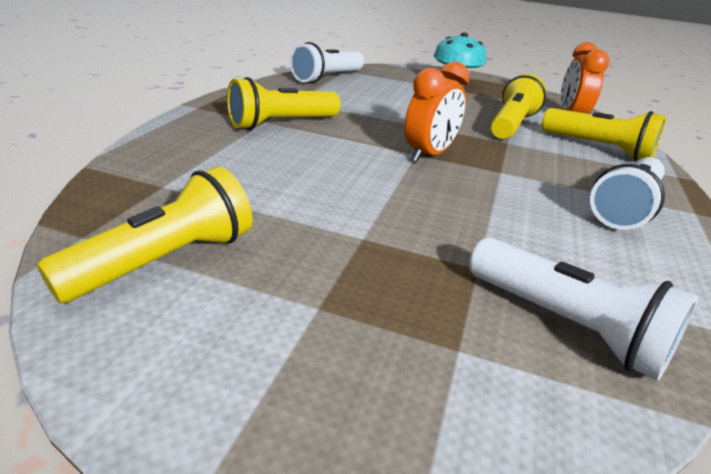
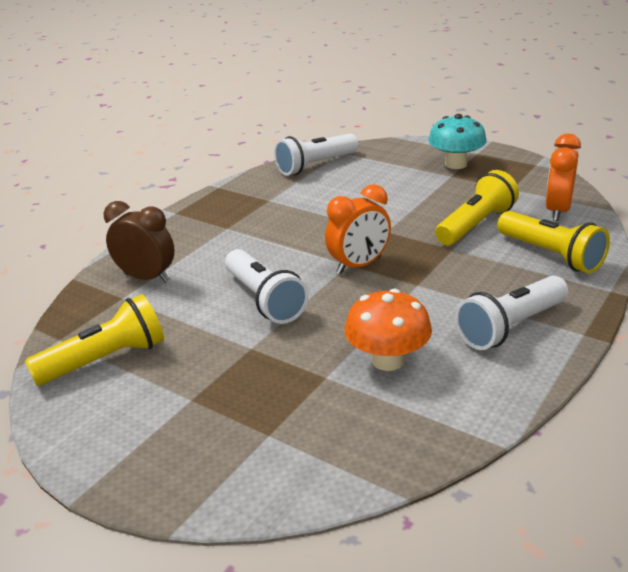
camera: 20 degrees right, 0 degrees up
(188, 165) = (147, 278): none -> brown clock
(281, 124) = (241, 230): yellow flashlight -> none
(533, 245) = (388, 360): none -> orange mushroom
(567, 326) = (360, 425): white flashlight -> white flashlight (264, 300)

